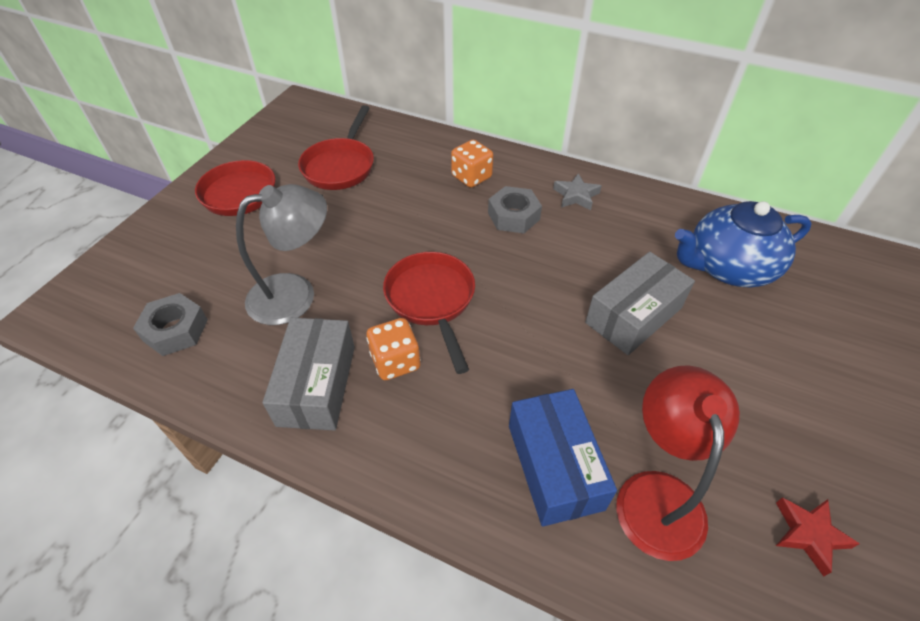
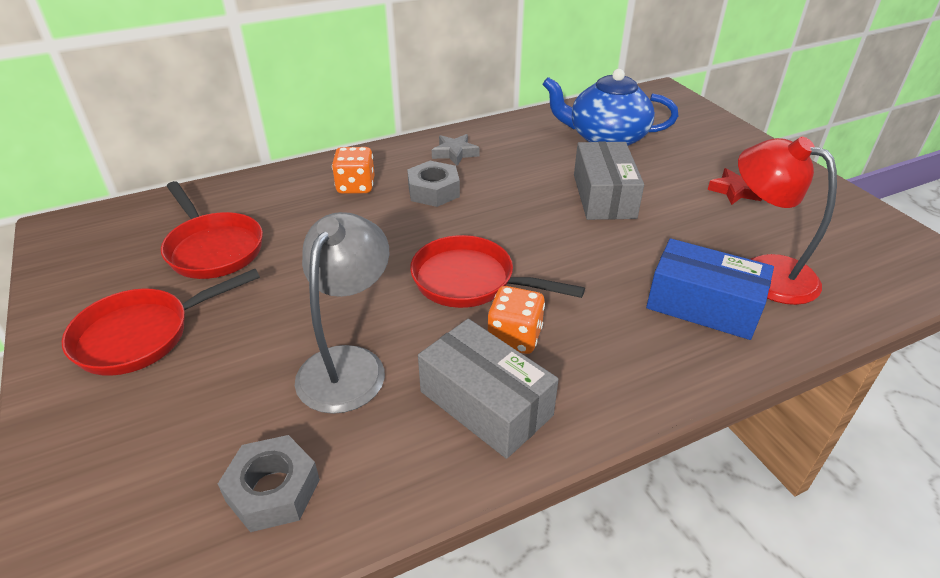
camera: 50 degrees left, 10 degrees down
(728, 267) = (606, 138): blue teapot -> blue teapot turned 75 degrees clockwise
(809, 534) = (835, 232): red star -> red star (735, 191)

